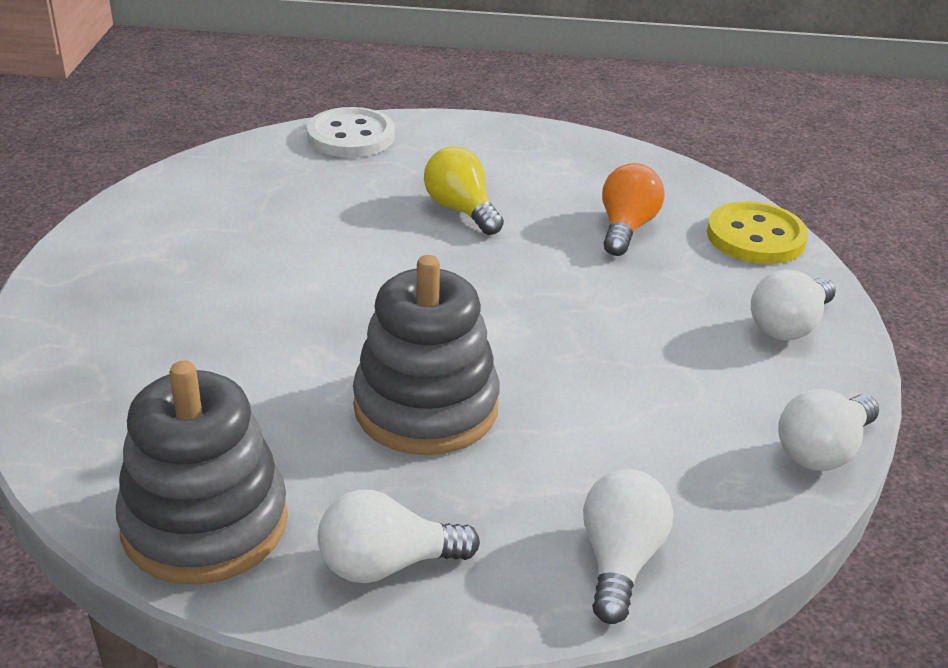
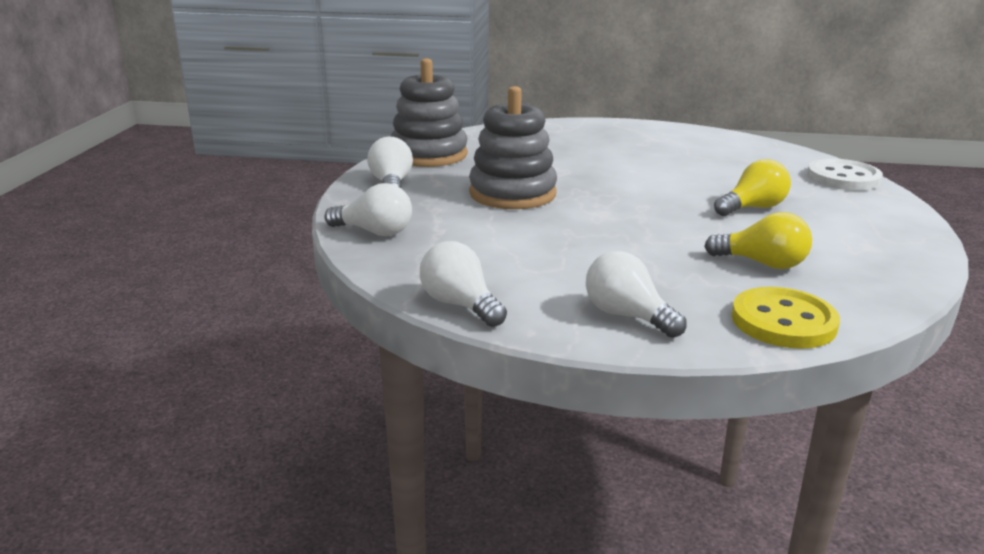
camera: 95 degrees right, 10 degrees down
(626, 228) = (762, 263): orange light bulb -> yellow light bulb

